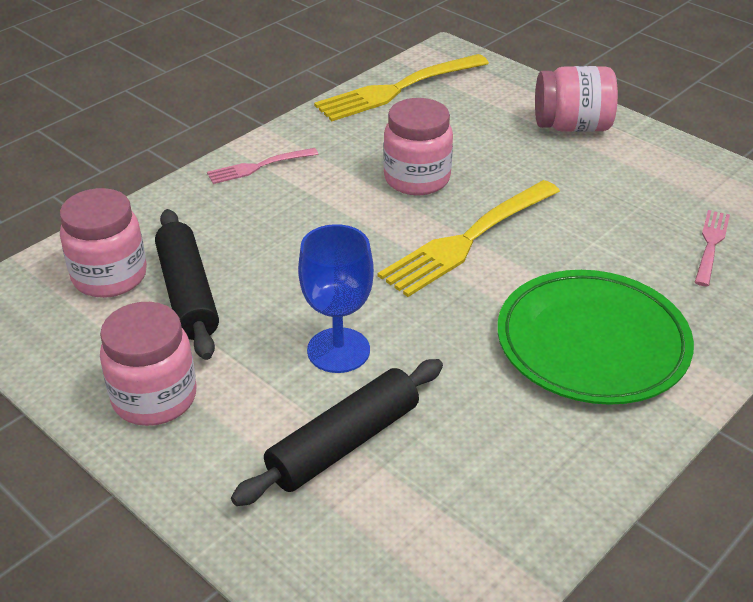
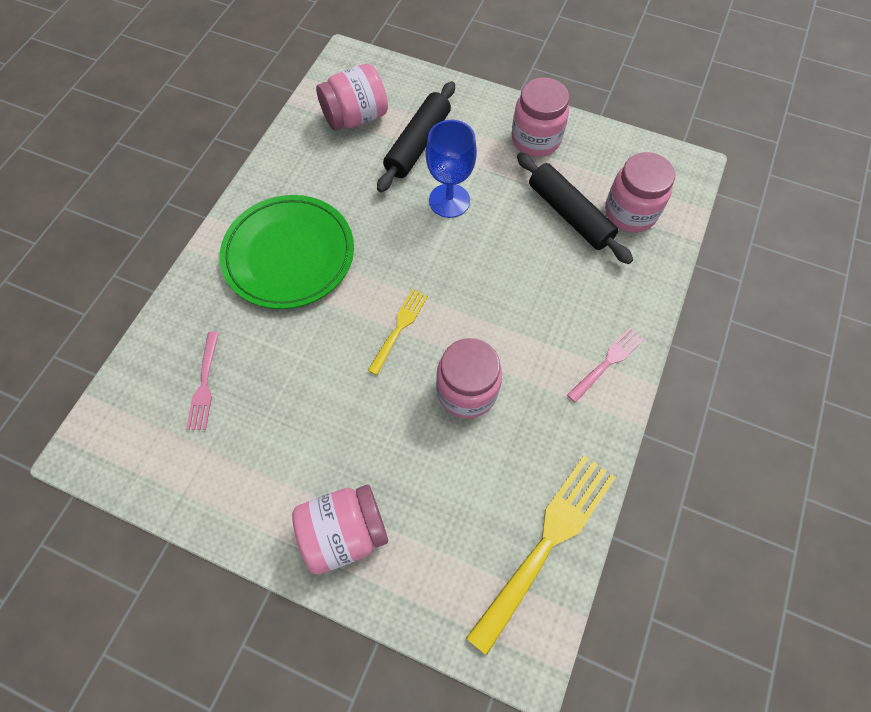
camera: 160 degrees right, 25 degrees up
(432, 522) = (355, 117): none -> pink jar
(469, 239) = (399, 329): yellow fork -> yellow fork, size x0.53

